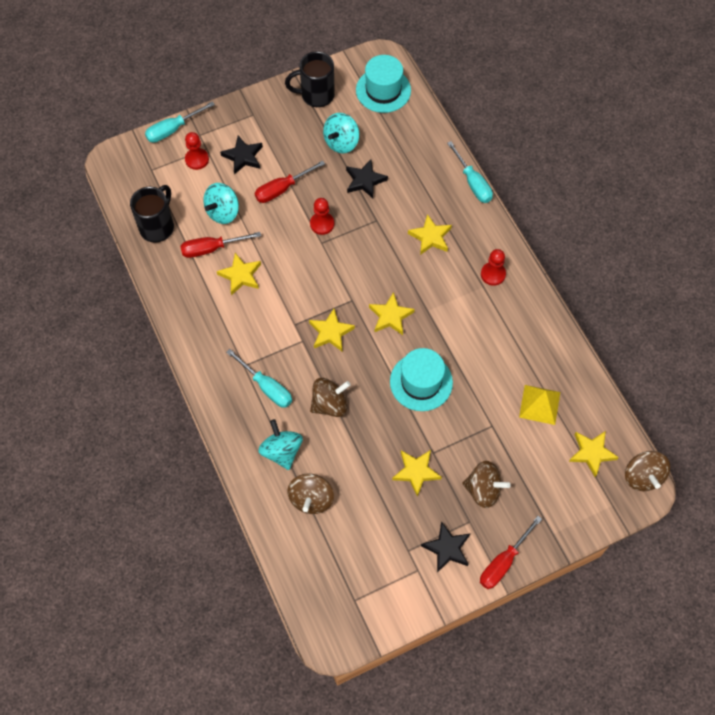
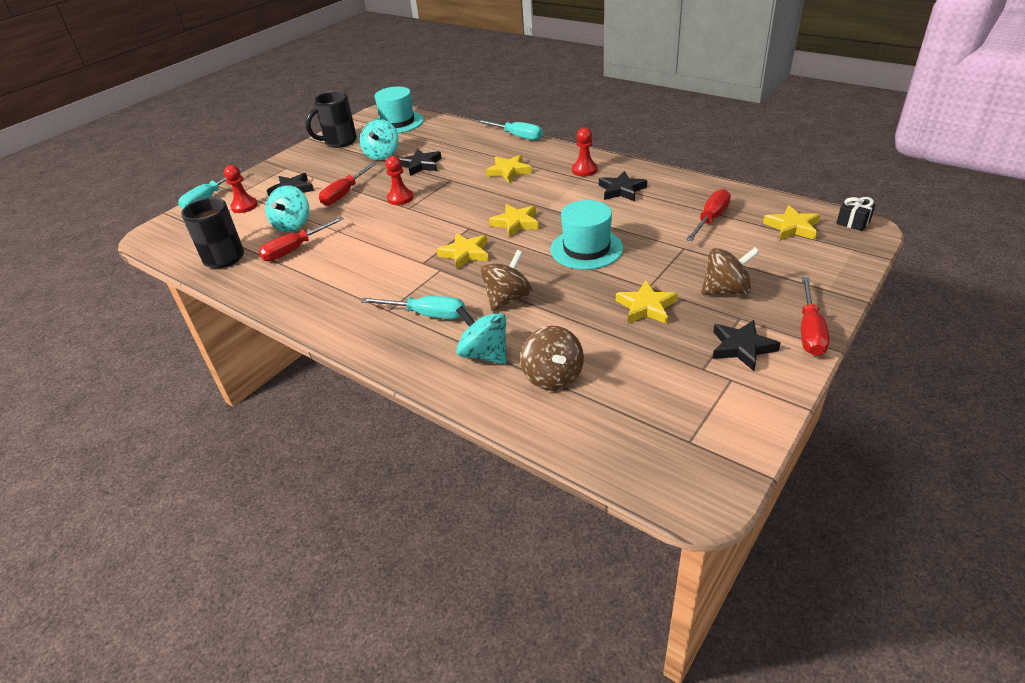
camera: 25 degrees left, 25 degrees down
(240, 275) = (339, 254): yellow star -> none
(501, 322) = (621, 190): none -> black star
(539, 404) = (710, 219): yellow pyramid -> red screwdriver
(642, 476) = (853, 222): brown spinning top -> black gift

